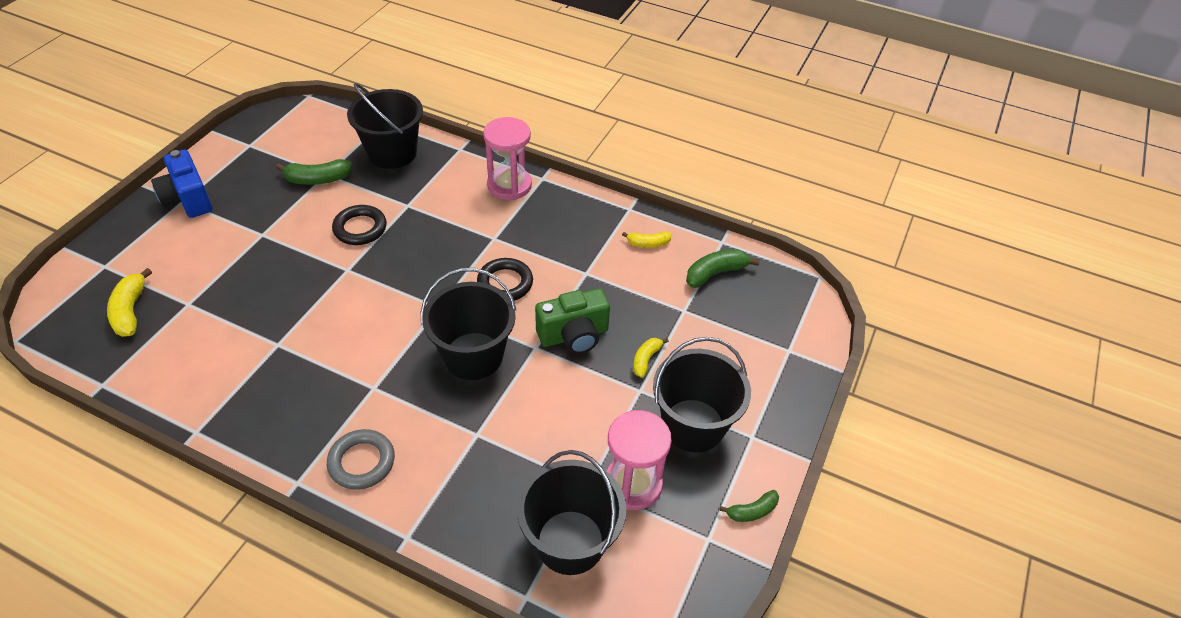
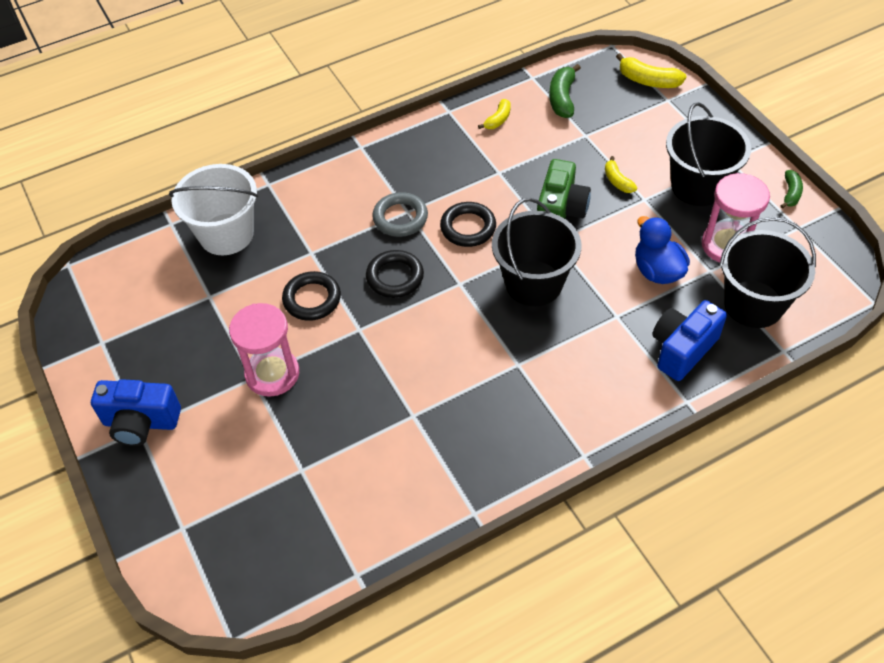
camera: 50 degrees left, 5 degrees up
(130, 311) = (271, 522): yellow banana -> yellow banana (648, 81)
(318, 179) = (211, 305): green banana -> none
(362, 462) = (593, 403): grey ring -> grey ring (400, 218)
(392, 153) = (226, 234): black bucket -> white bucket
(416, 264) = (395, 277): none -> black ring
(469, 505) = (682, 349): none -> blue camera
(509, 185) = (350, 172): pink hourglass -> pink hourglass (272, 374)
(555, 441) = (657, 271): none -> blue duck

